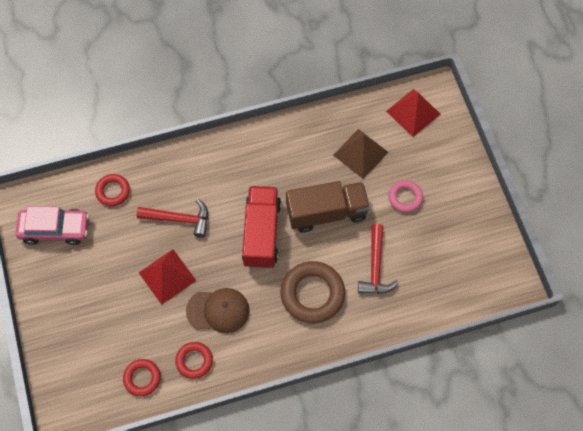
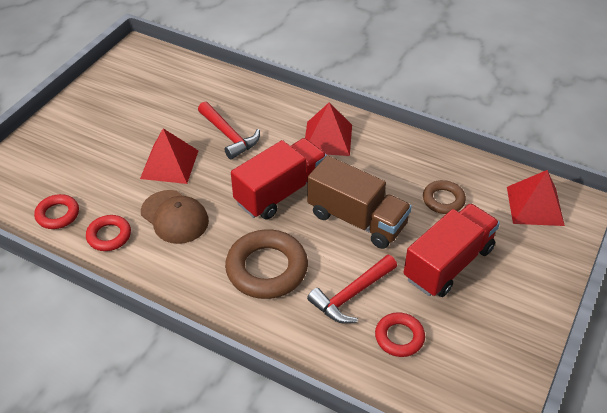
camera: 45 degrees right, 20 degrees down
(55, 229) = (136, 80): pink car -> none
(113, 191) = (205, 86): red ring -> red ring (399, 337)
(245, 165) = (328, 138): none -> red pyramid
(360, 153) = (443, 200): brown pyramid -> brown ring
(405, 197) = (448, 263): pink ring -> red truck

